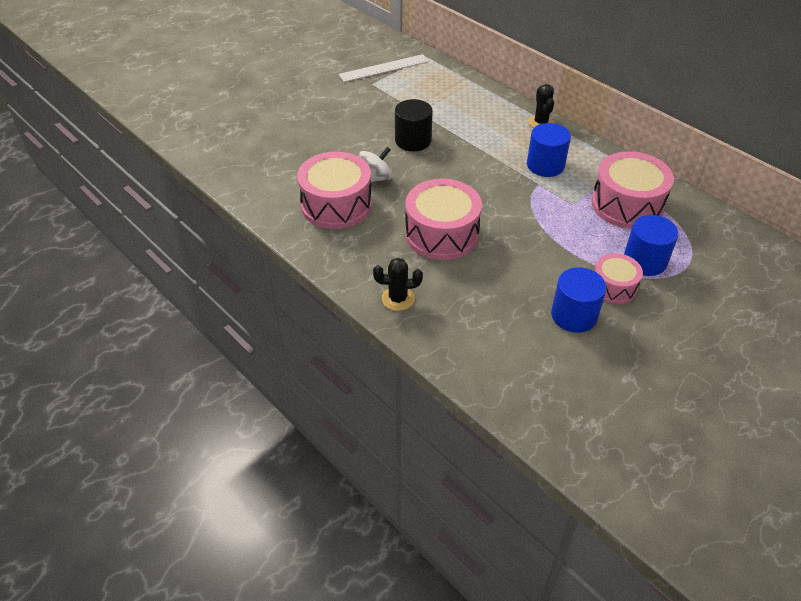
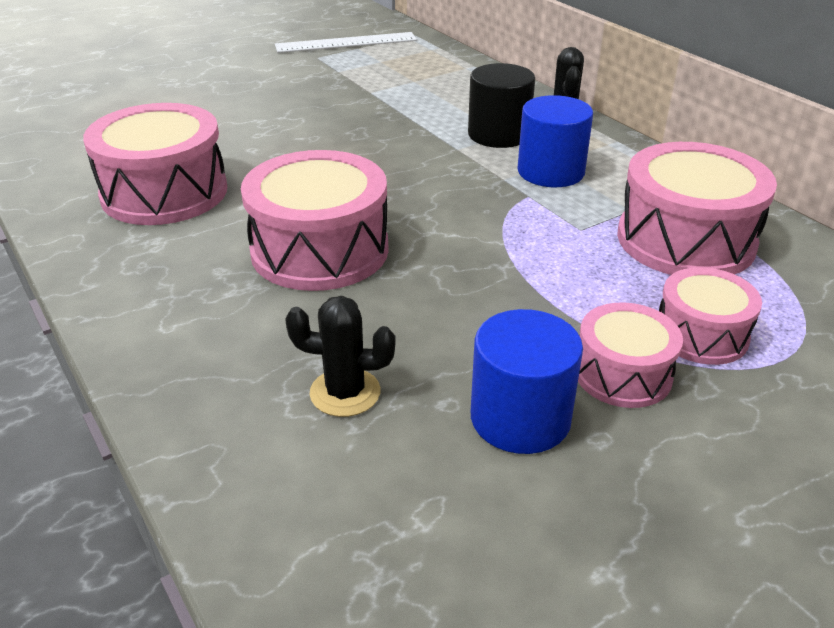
camera: 10 degrees right, 10 degrees down
(375, 178) = (252, 164): white spinning top -> none
(398, 299) = (177, 344): black cactus -> black cactus (345, 392)
(413, 140) = (342, 123): black cylinder -> black cylinder (498, 134)
(645, 261) = (701, 334): blue cylinder -> pink drum

